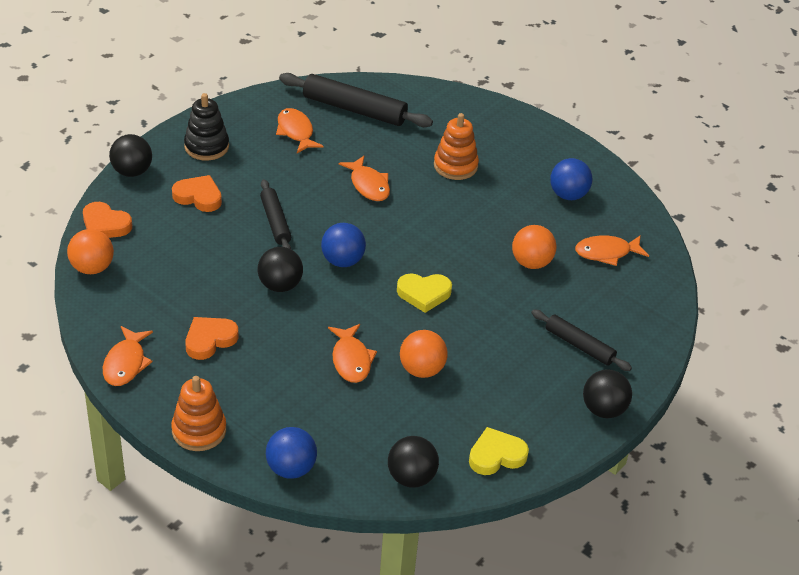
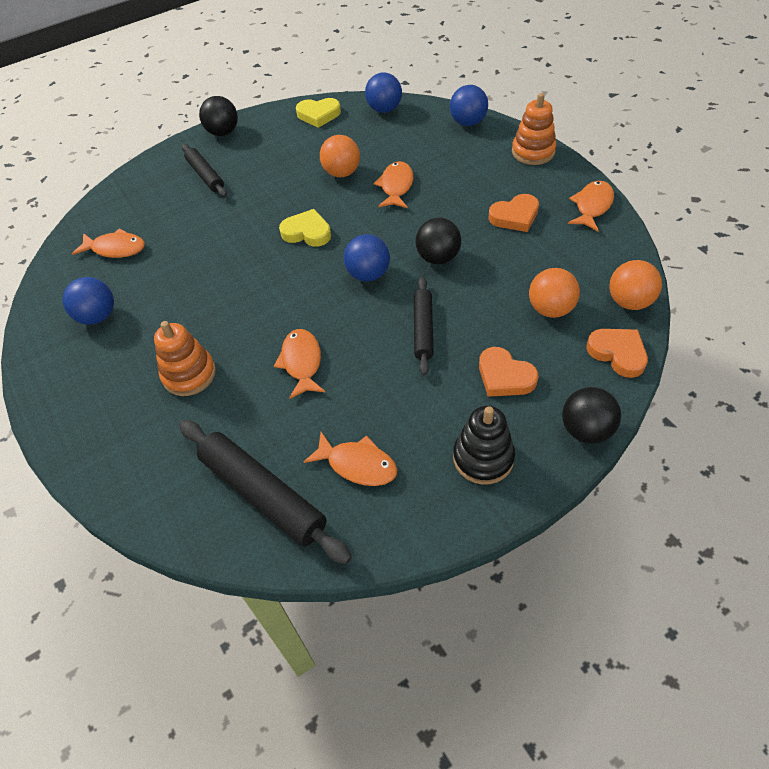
camera: 155 degrees left, 10 degrees up
(296, 132) = (357, 464): orange fish -> orange fish turned 60 degrees counterclockwise
(411, 477) = (384, 109): black ball -> blue ball
(531, 263) = (191, 248): orange ball -> orange ball (550, 309)

